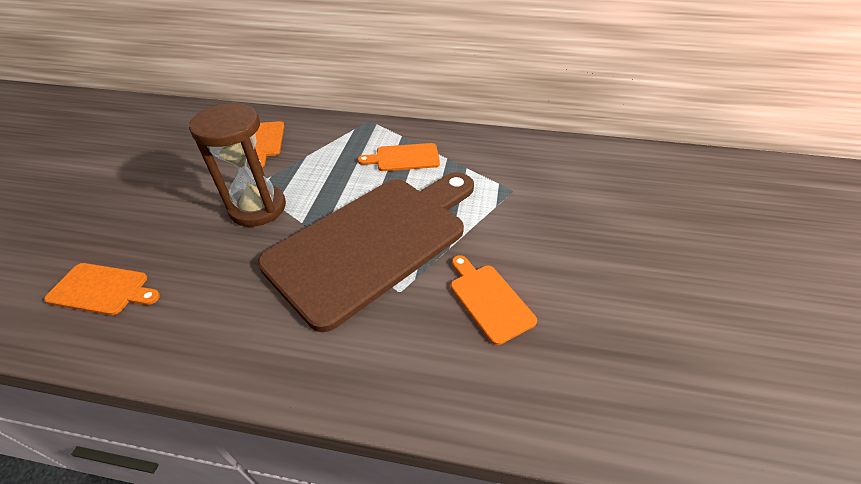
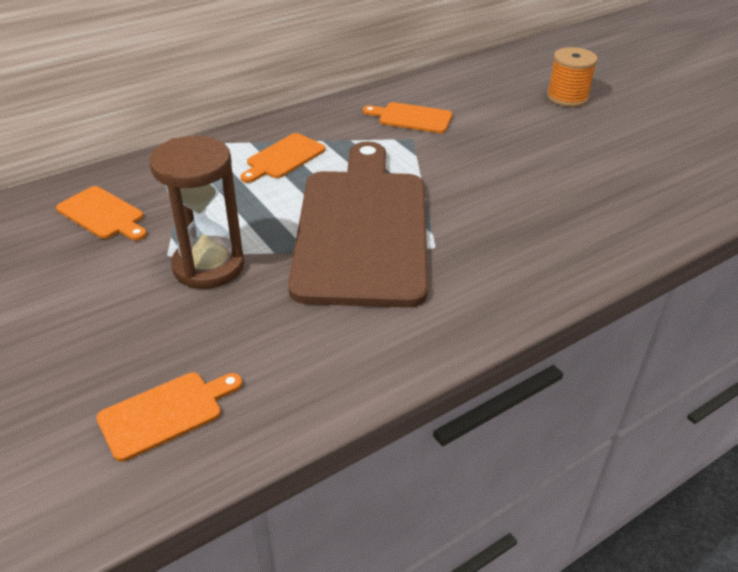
camera: 45 degrees left, 5 degrees down
(489, 299) = (500, 214): orange cutting board -> orange cutting board (412, 118)
(714, 226) = (567, 97): none -> orange spool

